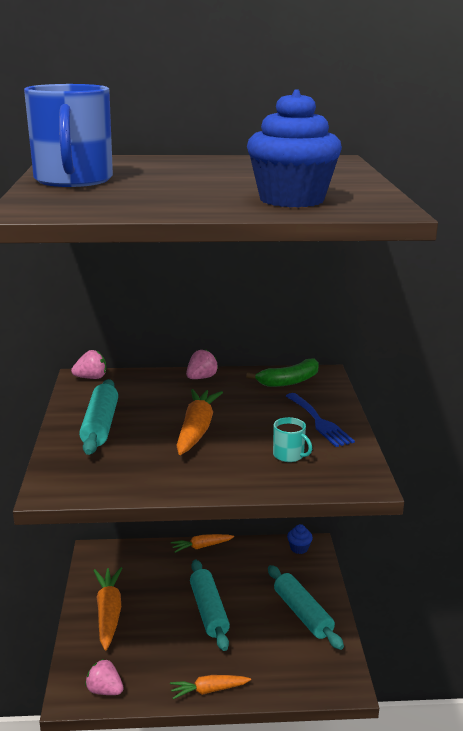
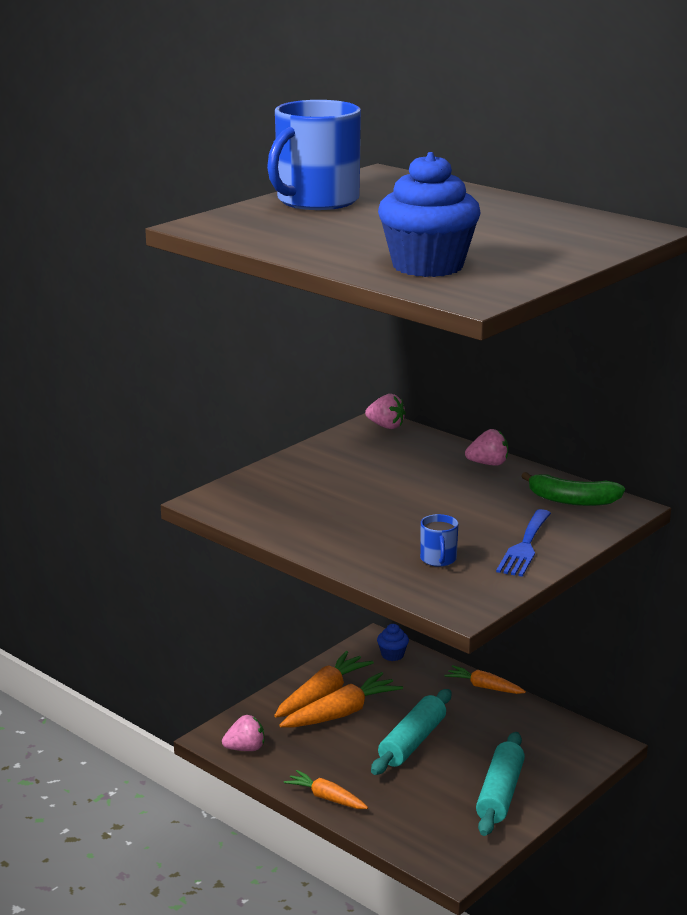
camera: 45 degrees right, 0 degrees up
(100, 425) = (323, 469): turquoise rolling pin -> none
(105, 690) = (245, 748): pink strawberry -> pink strawberry turned 90 degrees clockwise
(196, 429) = (397, 505): orange carrot -> orange carrot (341, 713)
(289, 455) = (438, 559): turquoise mug -> blue mug
(299, 548) = (586, 740): blue cupcake -> blue cupcake (392, 655)

